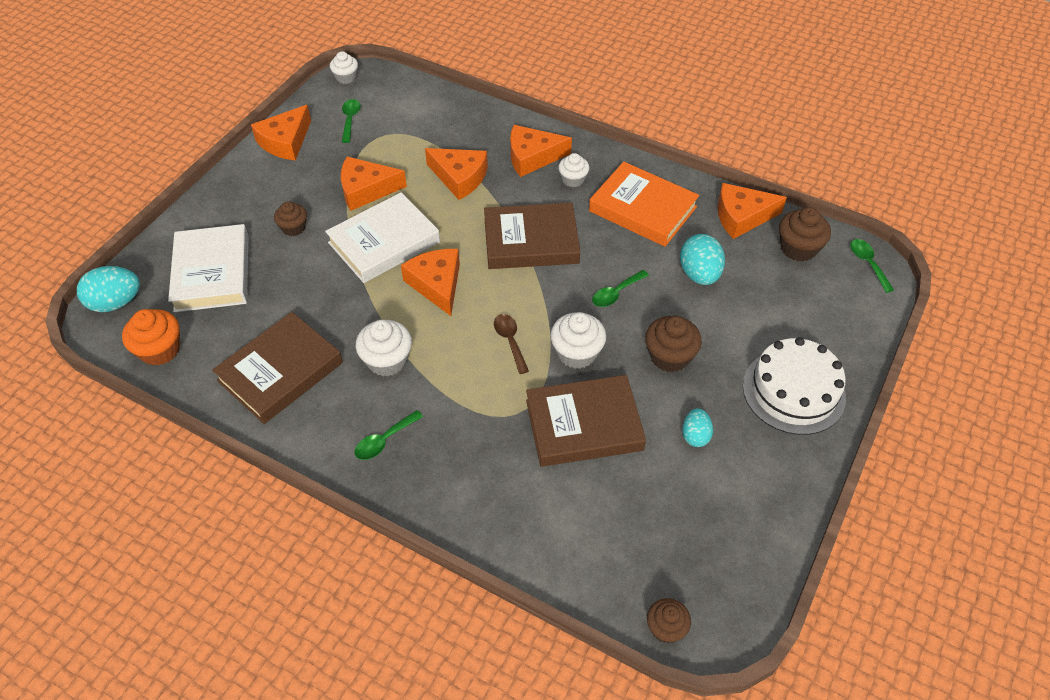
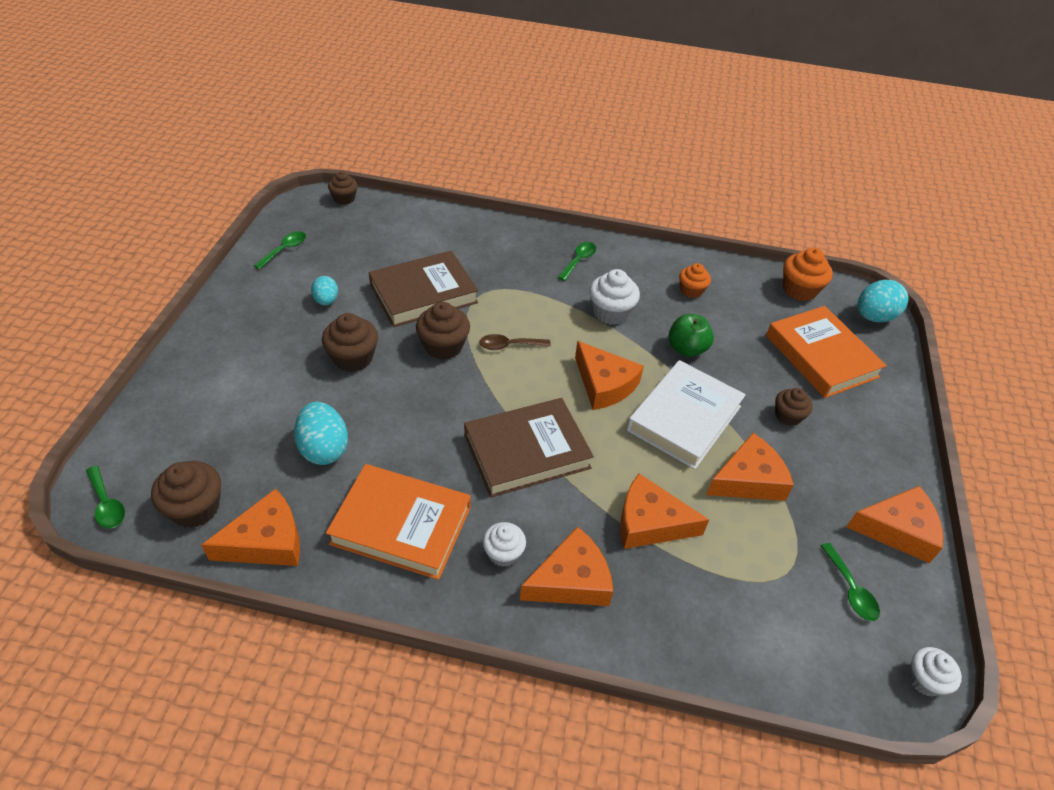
camera: 160 degrees right, 5 degrees down
(212, 273) = (821, 356): white book -> orange book
(280, 372) = (691, 290): brown book -> orange cupcake
(285, 142) = (897, 530): orange cheese -> orange cheese turned 75 degrees clockwise
(336, 304) = (686, 349): none -> green apple
(510, 341) = (509, 345): brown spoon -> brown spoon turned 120 degrees clockwise
(577, 353) = (443, 346): white cupcake -> brown cupcake
(616, 293) = (416, 409): green spoon -> green spoon (284, 250)
(793, 391) = (231, 348): white cake -> none

